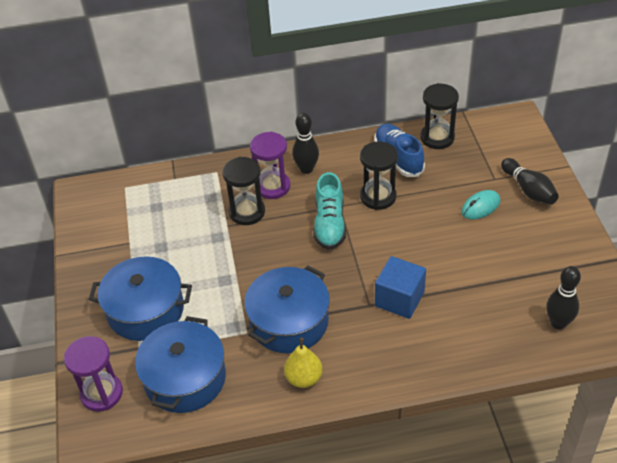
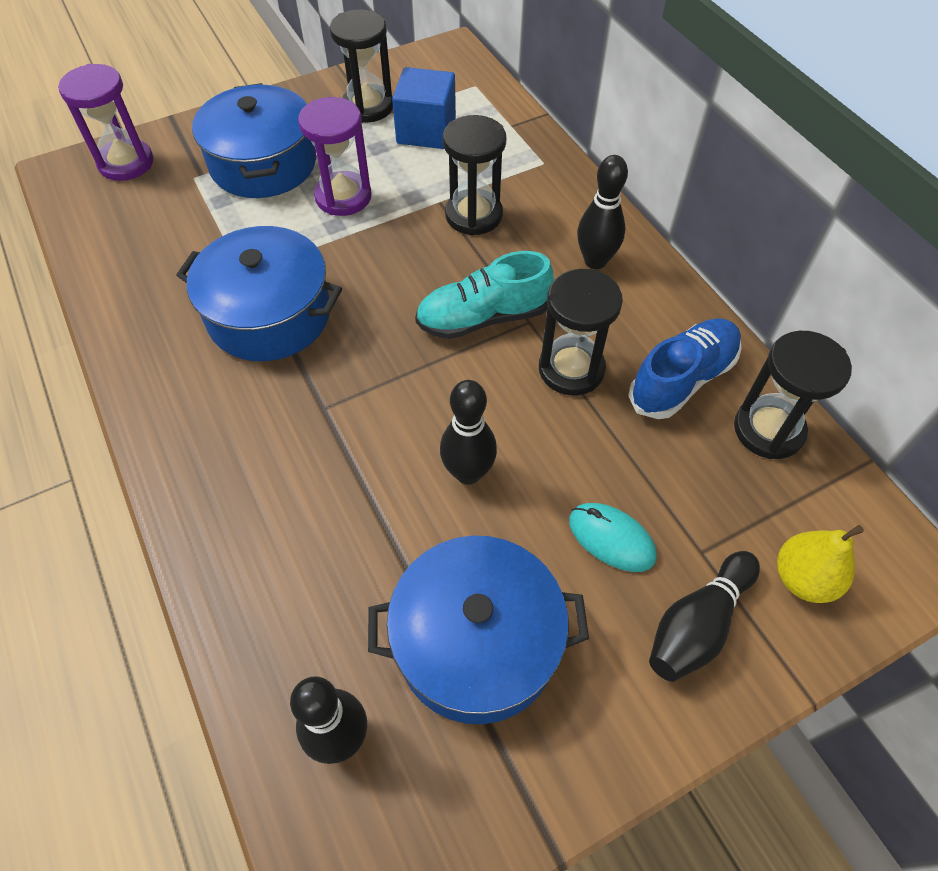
camera: 70 degrees right, 10 degrees up
(115, 245) = (368, 107): none -> black hourglass
(185, 378) = (155, 231): blue pot -> blue pot (477, 642)
(272, 186) = (538, 230): purple hourglass -> purple hourglass (343, 197)
(304, 378) = (166, 357): yellow pear -> yellow pear (803, 578)
(399, 299) = (344, 448): blue cube -> blue cube (426, 131)
(430, 251) = (468, 473): none -> black bowling pin

